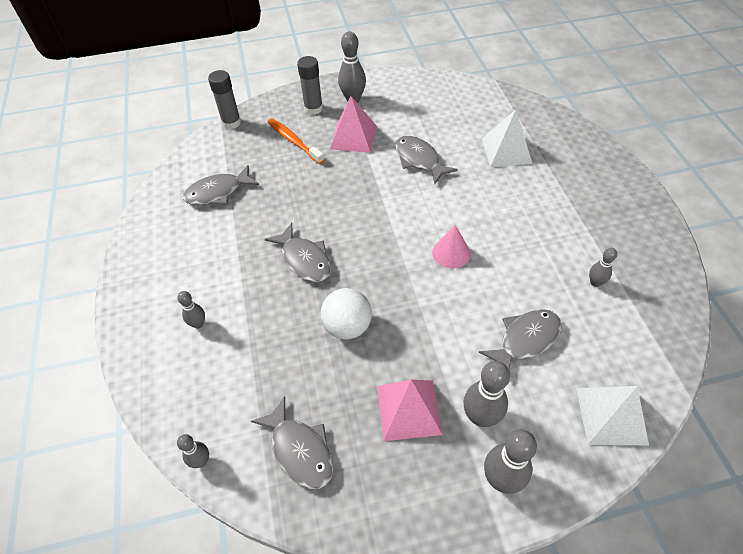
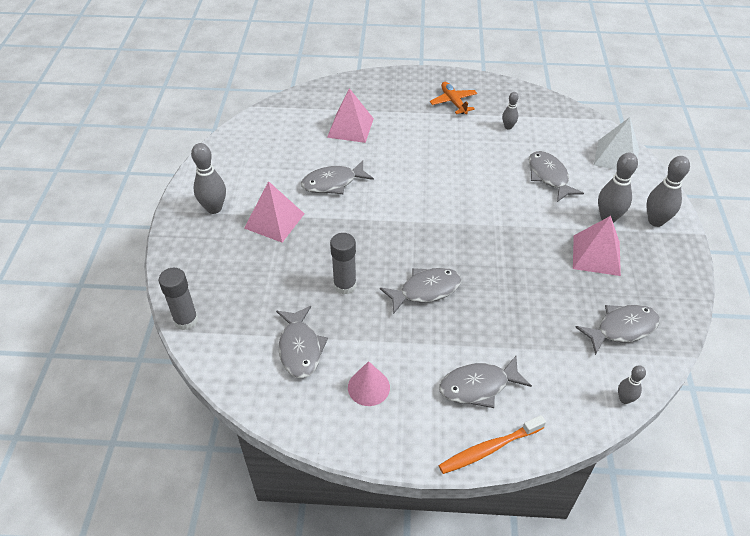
camera: 75 degrees left, 5 degrees down
(198, 324) = (478, 386): grey bowling pin -> grey fish
(294, 141) = (253, 269): orange toothbrush -> orange toothbrush (489, 449)
(313, 109) = (208, 243): grey glue stick -> grey glue stick (345, 285)
(347, 326) = (511, 275): white ball -> none
(451, 253) = (453, 192): pink cone -> pink cone (368, 387)
(506, 151) = (350, 127): white pyramid -> pink pyramid
(606, 222) = (453, 102): none -> orange plane

